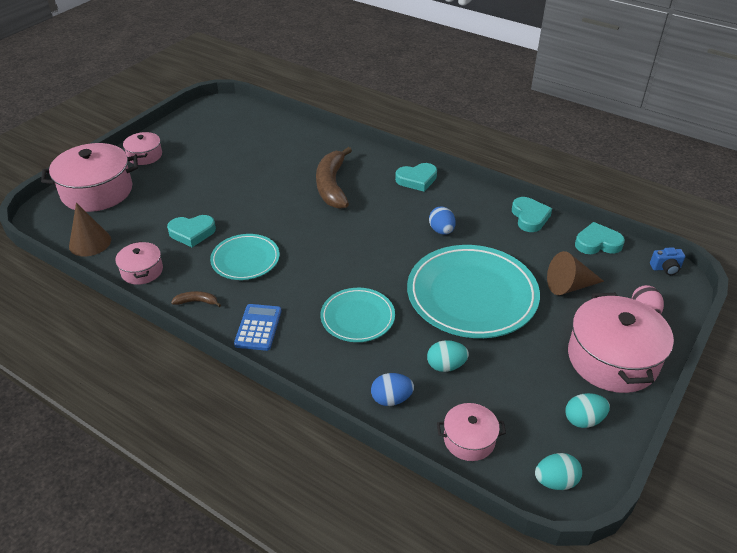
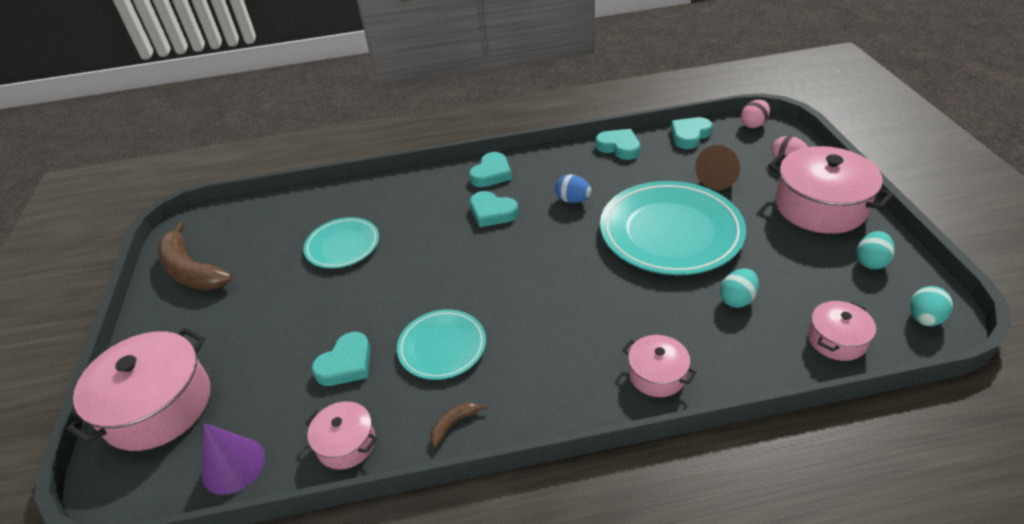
camera: 40 degrees left, 0 degrees up
(90, 242) = (233, 465): brown cone -> purple cone
(145, 156) = (168, 328): pink pot -> pink pot (657, 374)
(258, 327) = (549, 397): blue calculator -> none
(332, 186) = (424, 225): brown banana -> brown banana (191, 270)
(357, 317) = (617, 317): turquoise plate -> turquoise plate (342, 246)
(381, 204) = (492, 212): none -> turquoise heart
(391, 399) = (743, 359): blue egg -> none
(665, 268) = (753, 124): blue camera -> pink egg

